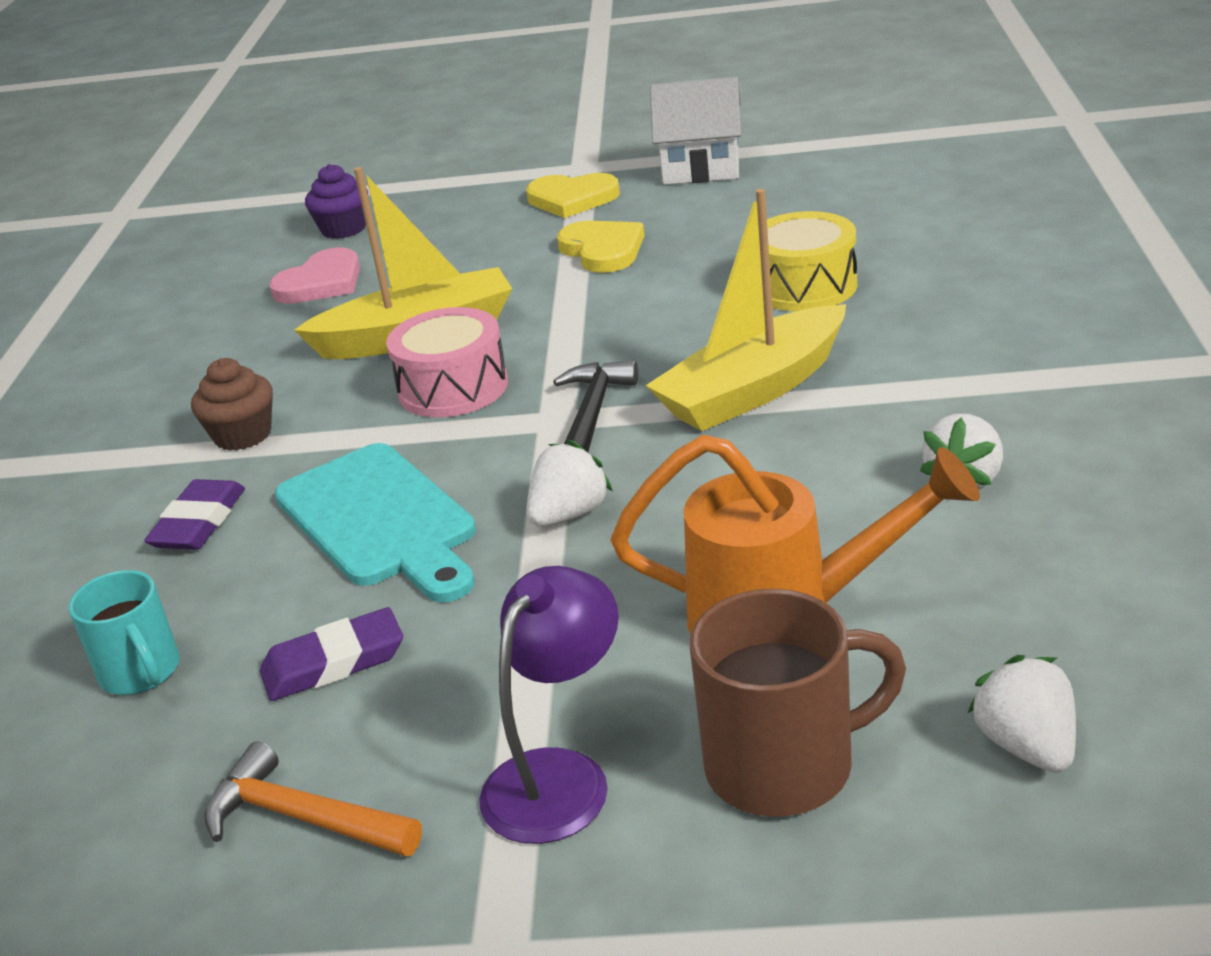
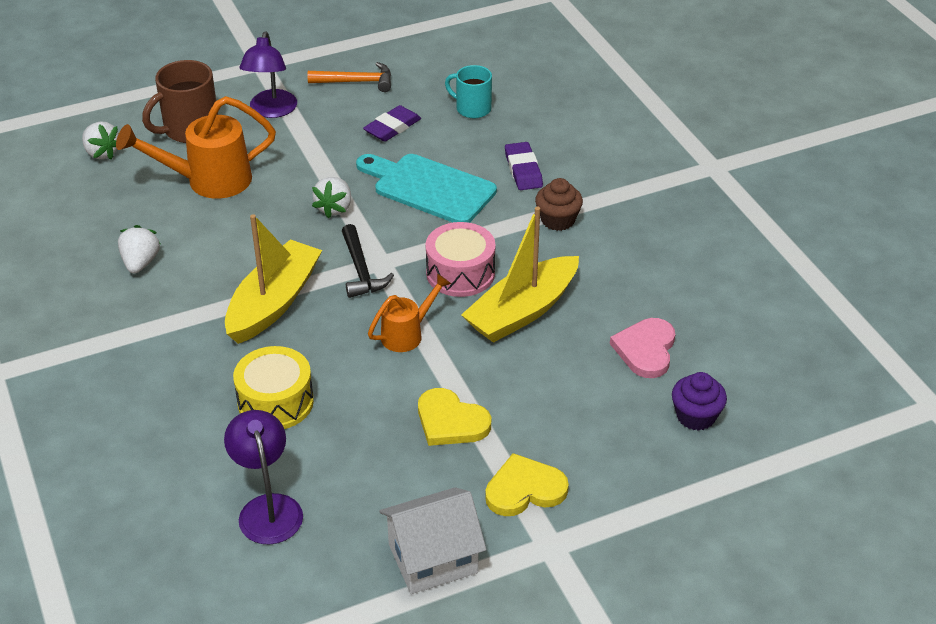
camera: 150 degrees right, 10 degrees up
(586, 331) = (408, 334): none -> orange watering can
(854, 209) = (267, 508): none -> purple lamp

